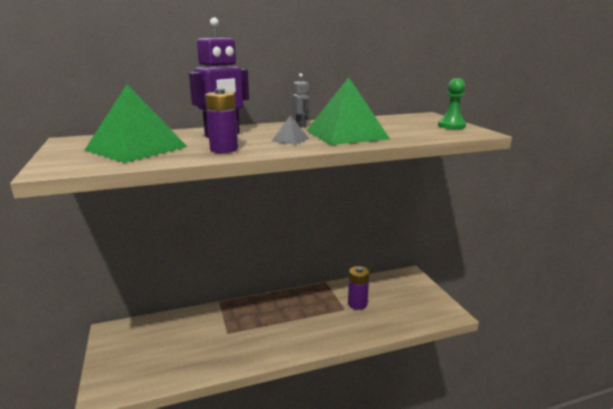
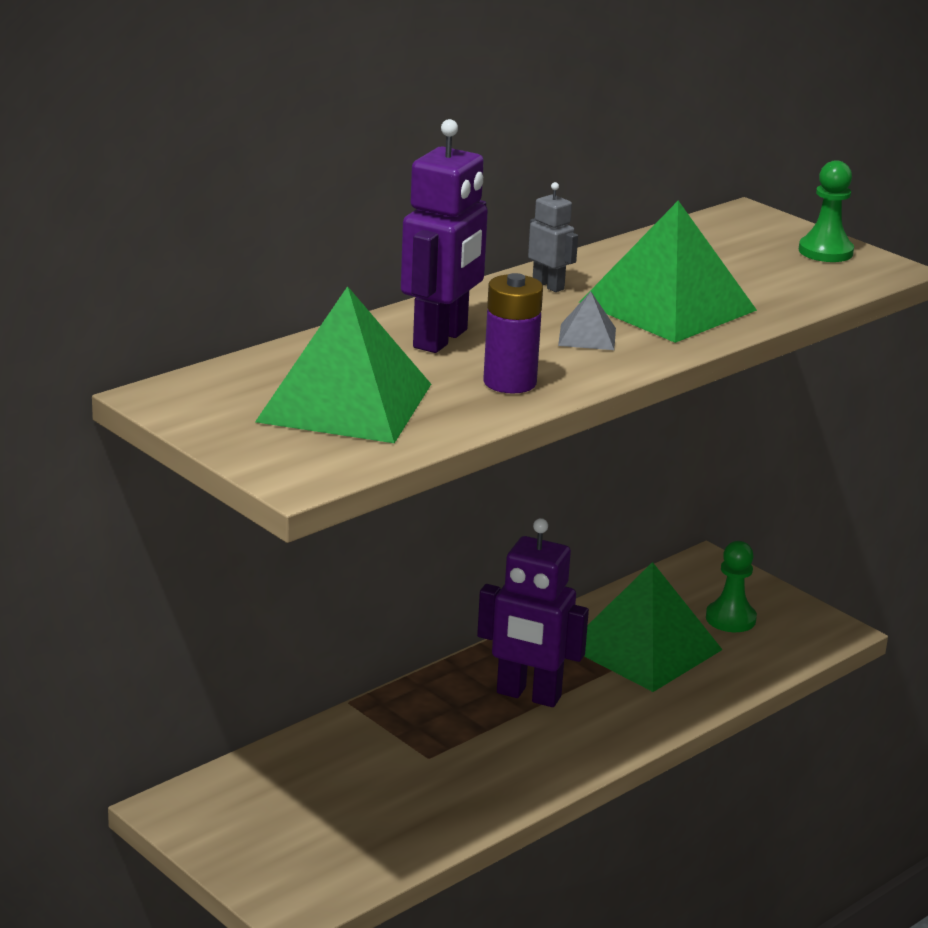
camera: 25 degrees left, 5 degrees up
(291, 314) = (528, 695): none -> purple robot
(357, 304) = (644, 648): purple battery -> green pyramid
(405, 299) = (730, 619): none -> green pawn

